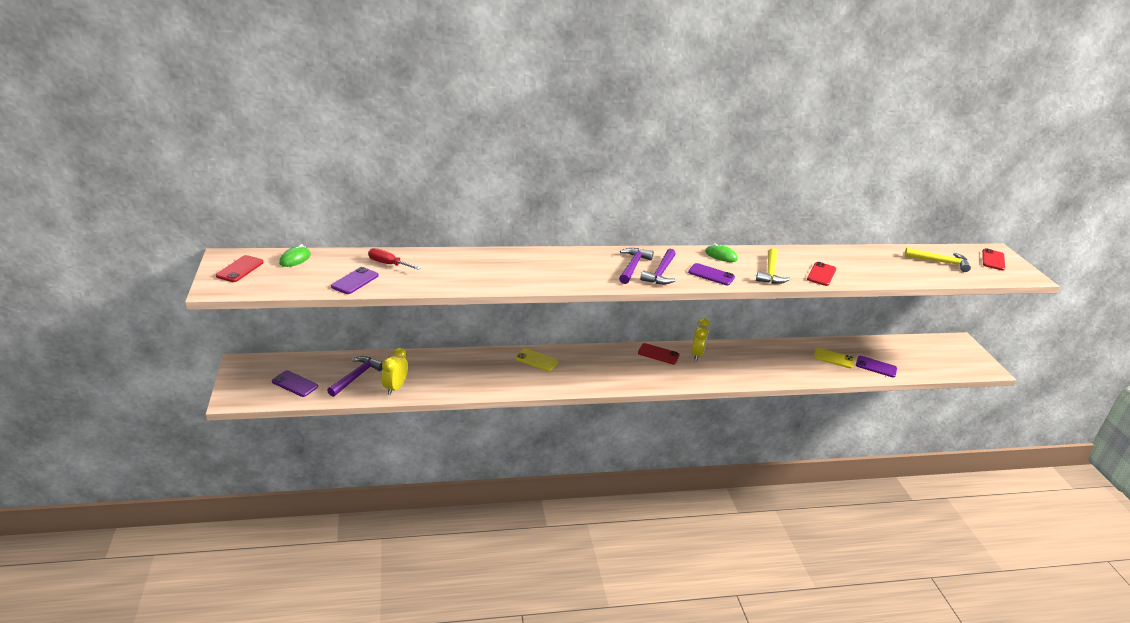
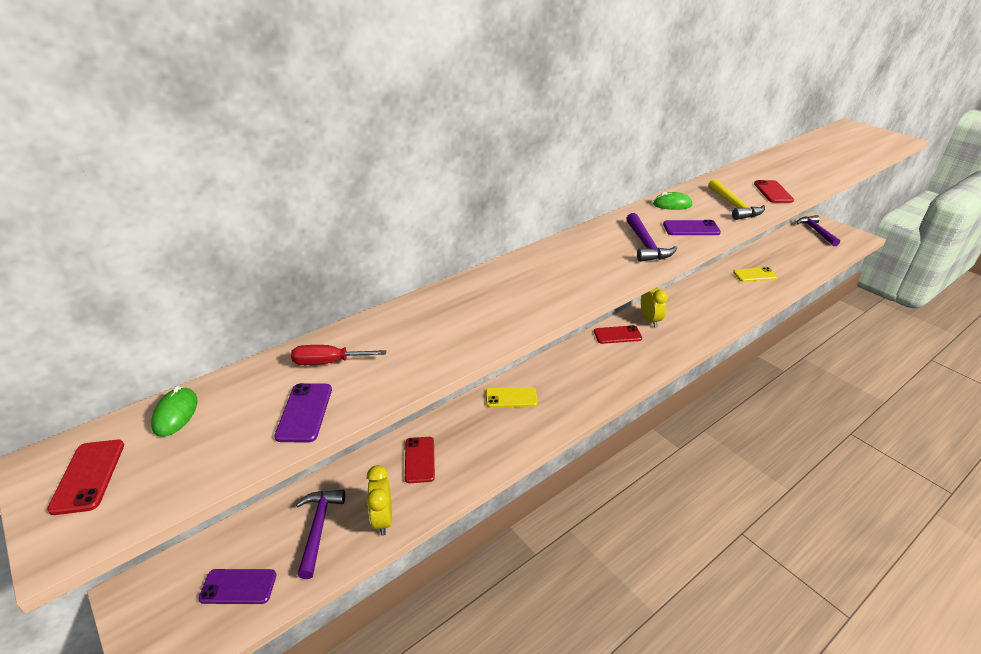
camera: 25 degrees left, 5 degrees up
(633, 266) = (611, 248): purple hammer -> purple hammer (816, 231)
(876, 367) = (791, 269): purple phone -> none
(940, 262) = (832, 148): yellow hammer -> none
(993, 260) = (859, 134): red phone -> red phone (419, 460)

